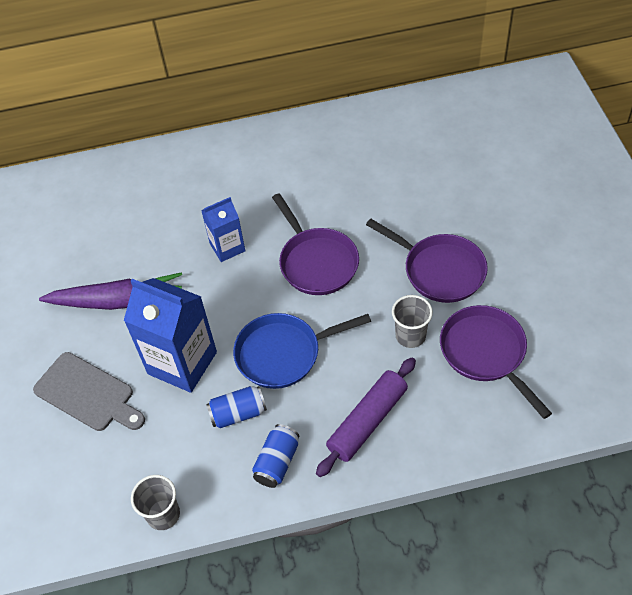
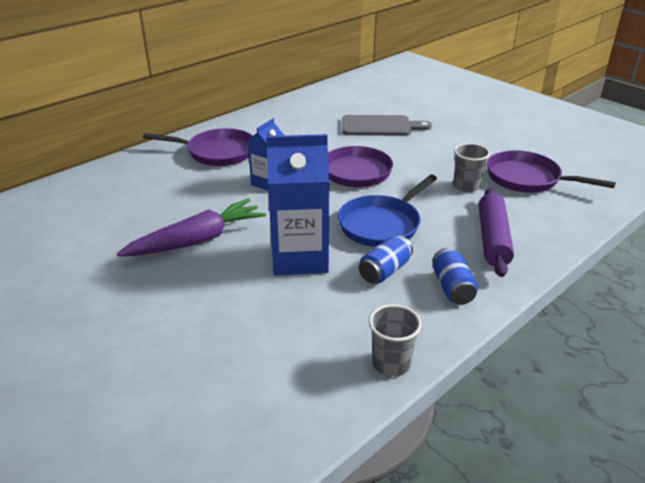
camera: 35 degrees left, 20 degrees down
(88, 394) = (225, 309): grey cutting board -> grey cutting board (380, 126)
(439, 270) = (445, 151): purple pan -> purple pan (217, 152)

